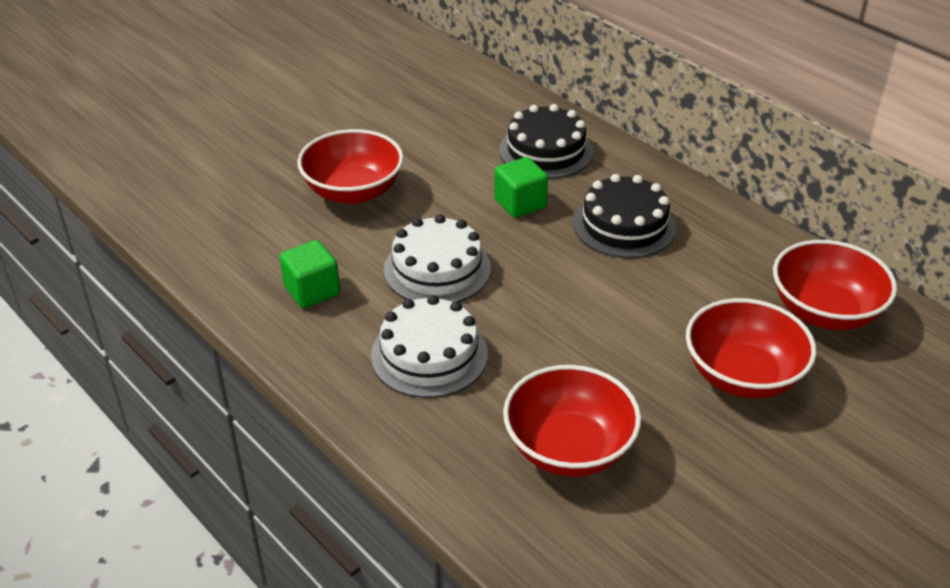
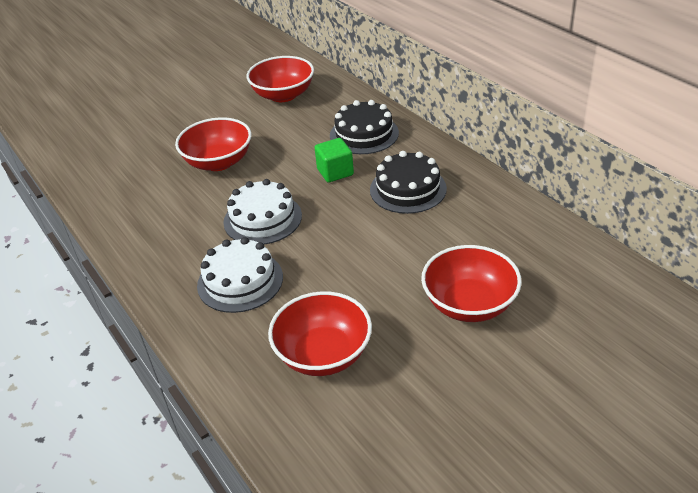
camera: 10 degrees right, 0 degrees up
(312, 290) = (170, 232): green cube -> none
(824, 312) = (545, 257): red bowl -> red bowl (283, 95)

